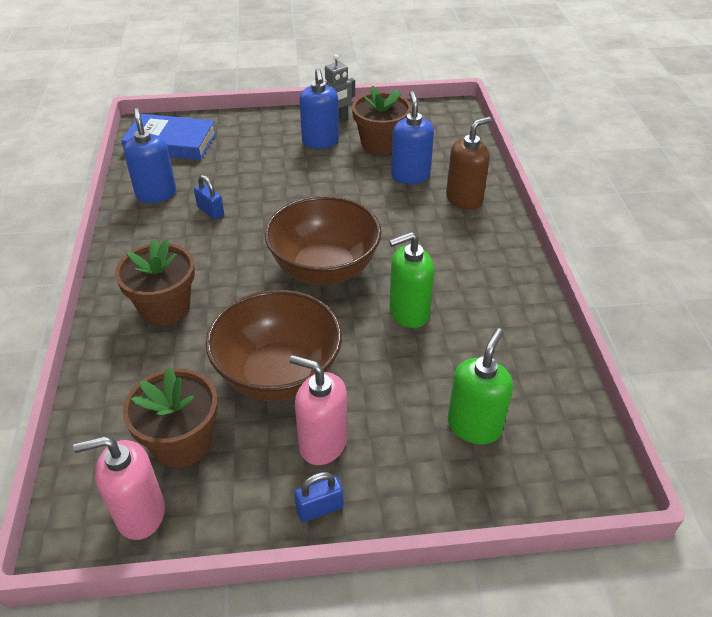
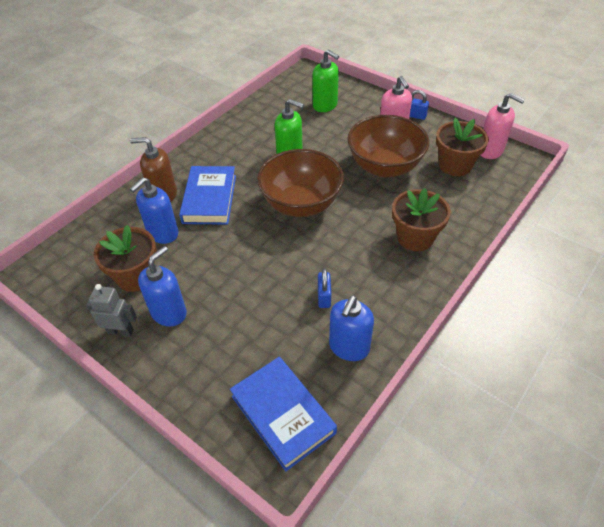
camera: 135 degrees left, 5 degrees up
(419, 220) = (209, 199): none -> blue book
(474, 426) = (325, 105): green soap dispenser -> green soap dispenser turned 120 degrees counterclockwise

